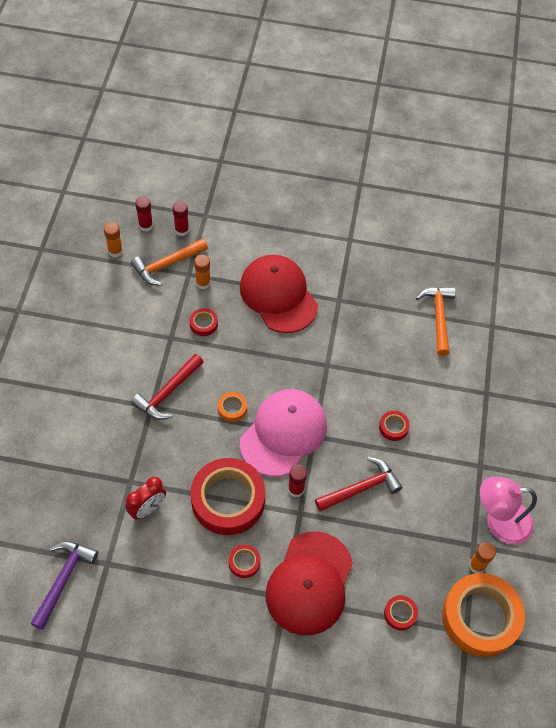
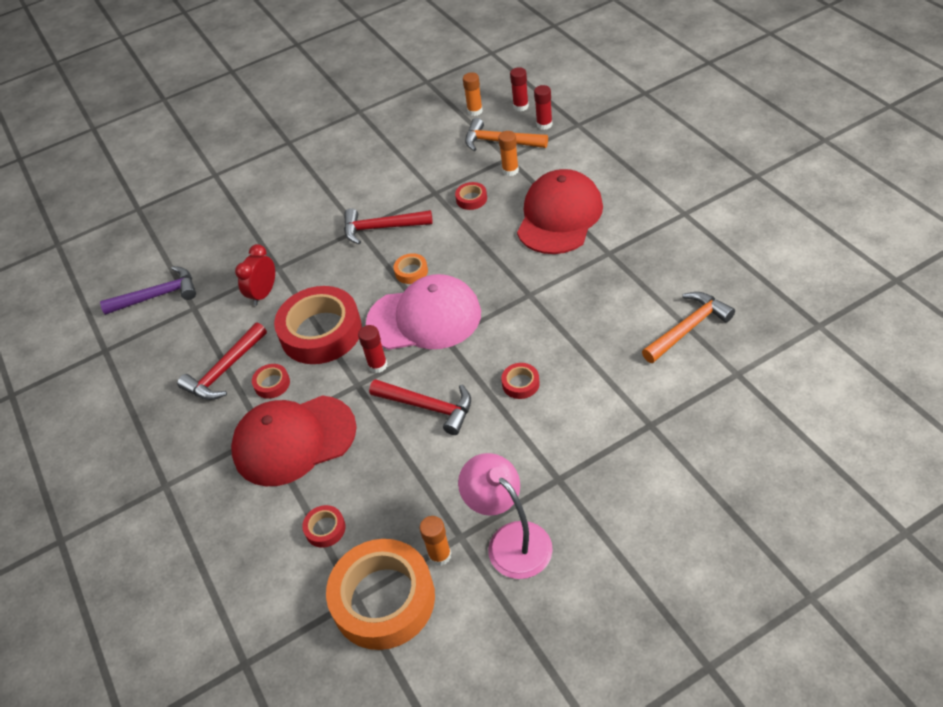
camera: 60 degrees right, 10 degrees down
(147, 508) = (264, 294): red clock -> red clock turned 105 degrees clockwise
(198, 584) = (224, 371): none -> red hammer

